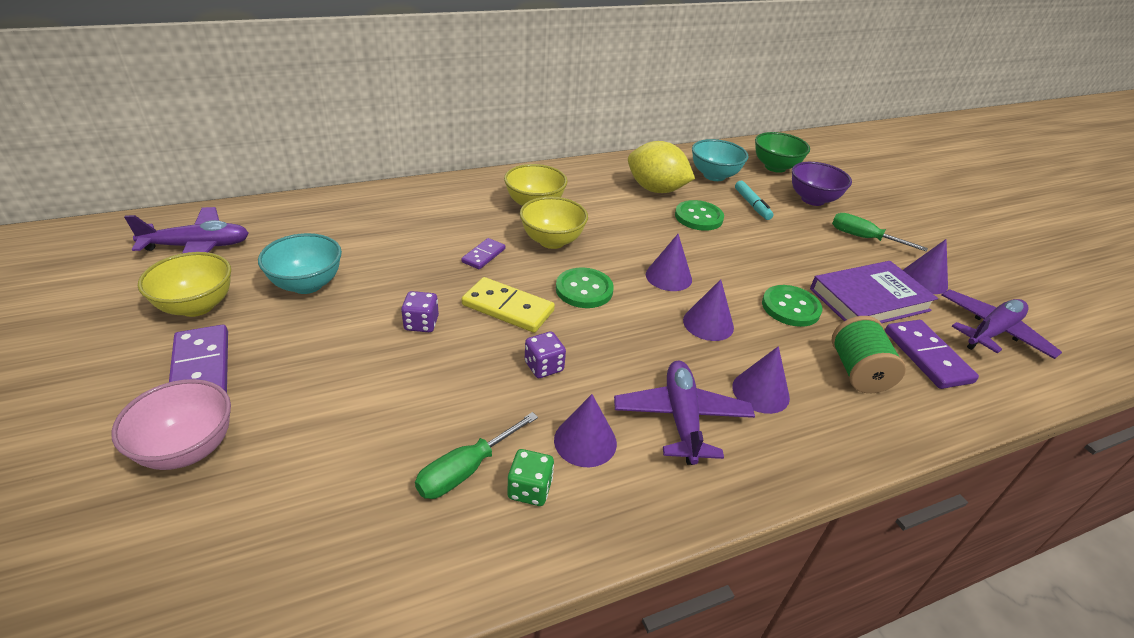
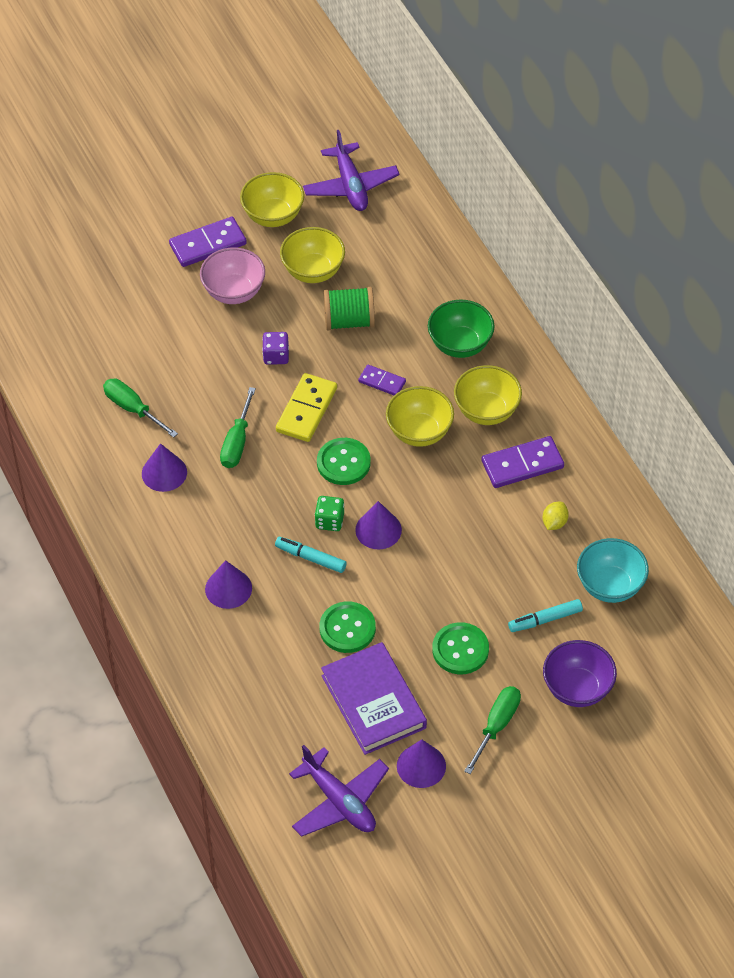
camera: 90 degrees right, 15 degrees up
(188, 448) = (136, 266): pink bowl -> pink bowl (234, 292)
(307, 284) = (313, 271): turquoise bowl -> yellow bowl
(530, 489) = (120, 445): green dice -> green dice (329, 521)
(544, 366) = (237, 442): purple dice -> green screwdriver
(656, 189) = (554, 523): yellow lemon -> yellow lemon, size x0.43
(681, 418) = (193, 532): purple plane -> none
(698, 217) = (501, 562): green button -> green button (460, 650)
(708, 323) = (310, 558): purple cone -> turquoise marker
(775, 167) = (658, 659): green bowl -> green bowl (460, 345)
(857, 372) = (263, 666): green spool -> green spool (349, 321)
(927, 356) = (292, 729): purple domino -> purple domino (522, 464)

